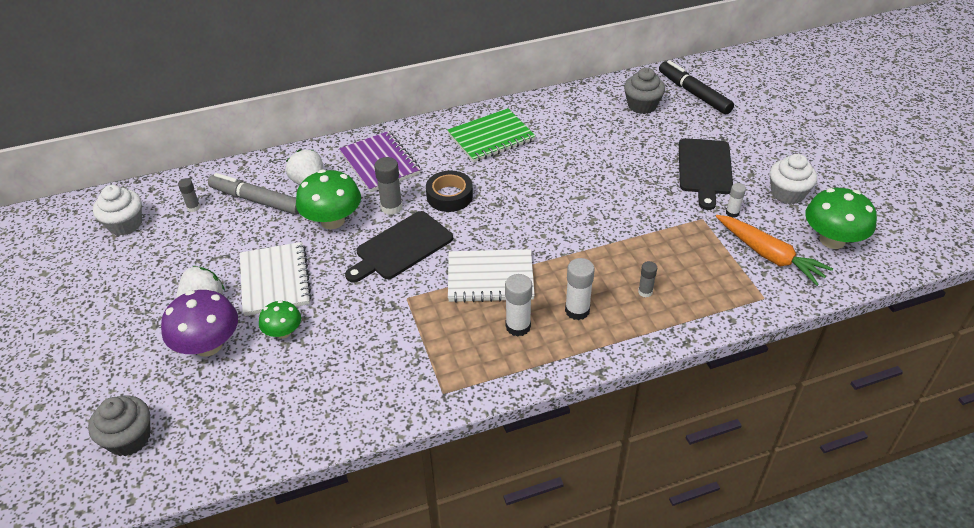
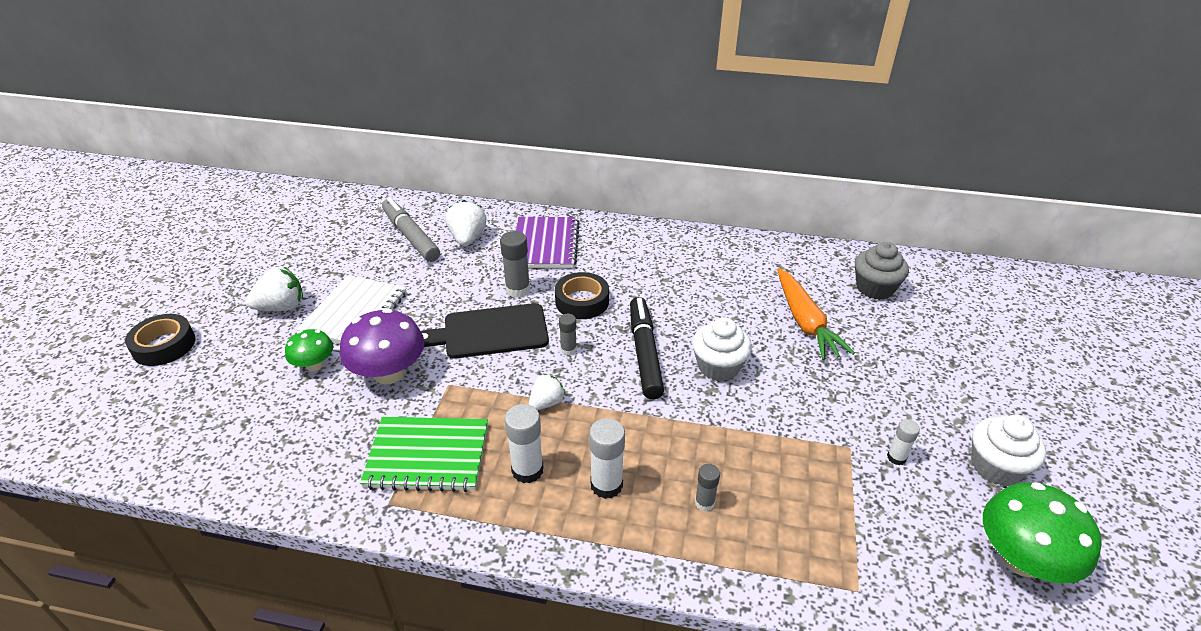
camera: 30 degrees right, 5 degrees down
(125, 224) = (295, 216): white cupcake -> white cupcake (718, 367)
(128, 378) = (164, 345): none -> black tape
(129, 438) = (109, 400): grey cupcake -> none
(193, 207) = (357, 222): grey glue stick -> grey glue stick (568, 349)
(208, 345) = (247, 347): purple mushroom -> purple mushroom (389, 373)
(332, 220) = (454, 280): green mushroom -> none
(490, 278) = (546, 403): white notebook -> white strawberry
(491, 137) = (675, 260): green notebook -> green notebook (427, 456)
(694, 93) = (953, 297): black marker -> black marker (645, 353)
(705, 169) = (899, 389): black cutting board -> none
(769, 255) = (908, 536): orange carrot -> orange carrot (805, 322)

